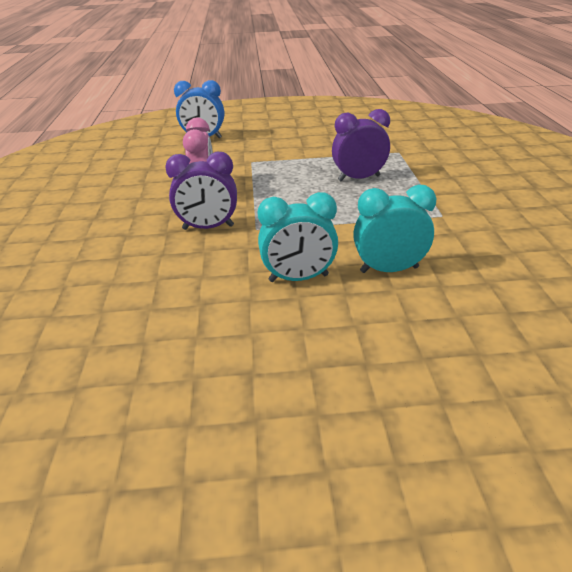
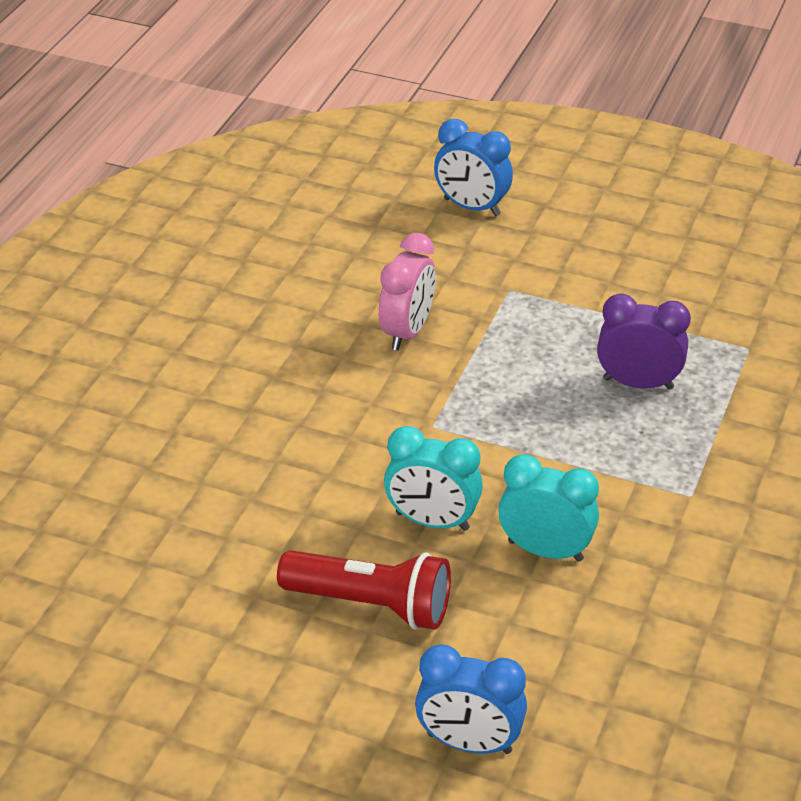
camera: 25 degrees right, 5 degrees up
(208, 227) = (375, 401): purple clock -> none
(296, 347) = (371, 604): none -> red flashlight
(468, 426) = (469, 743): none -> blue clock

